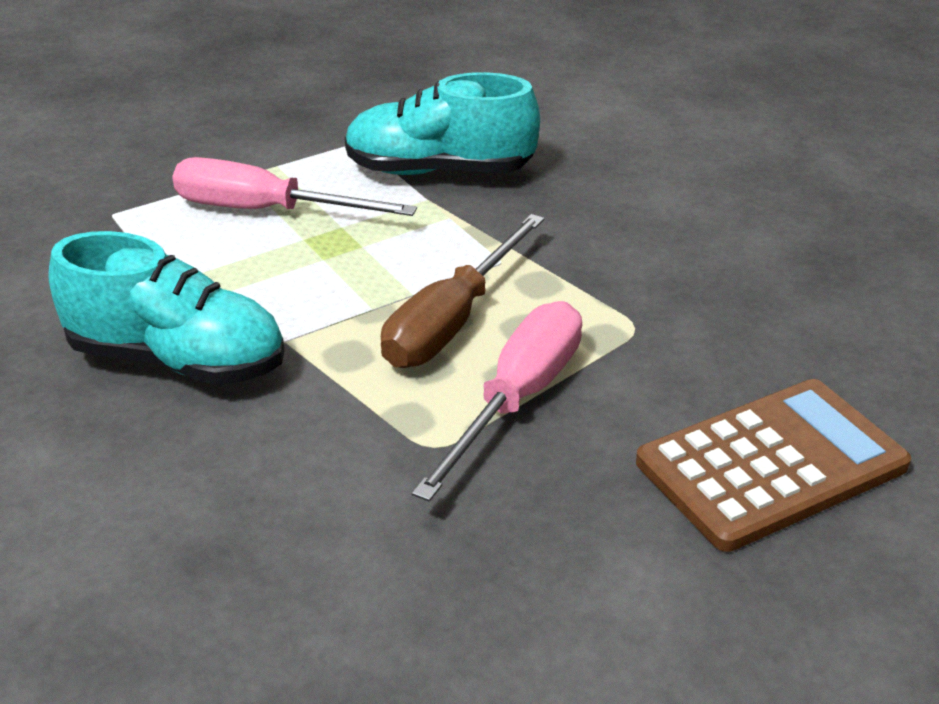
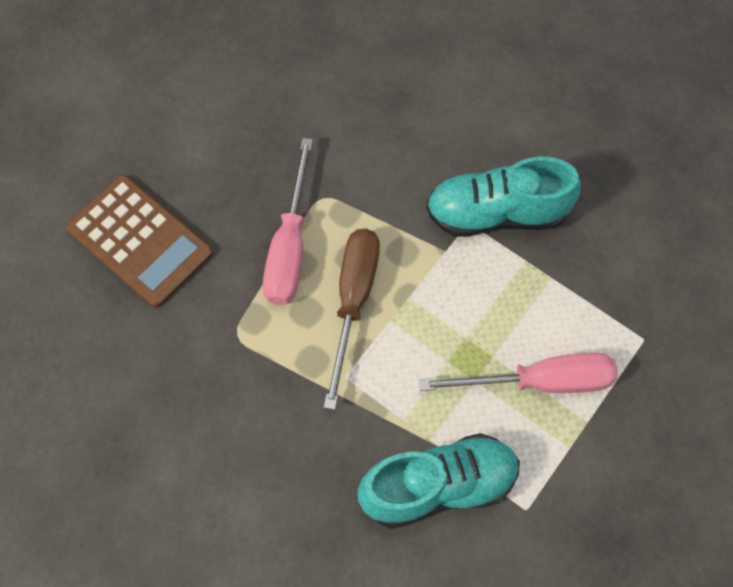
camera: 160 degrees right, 30 degrees up
(771, 464) = (140, 241): brown calculator -> brown calculator turned 90 degrees counterclockwise

